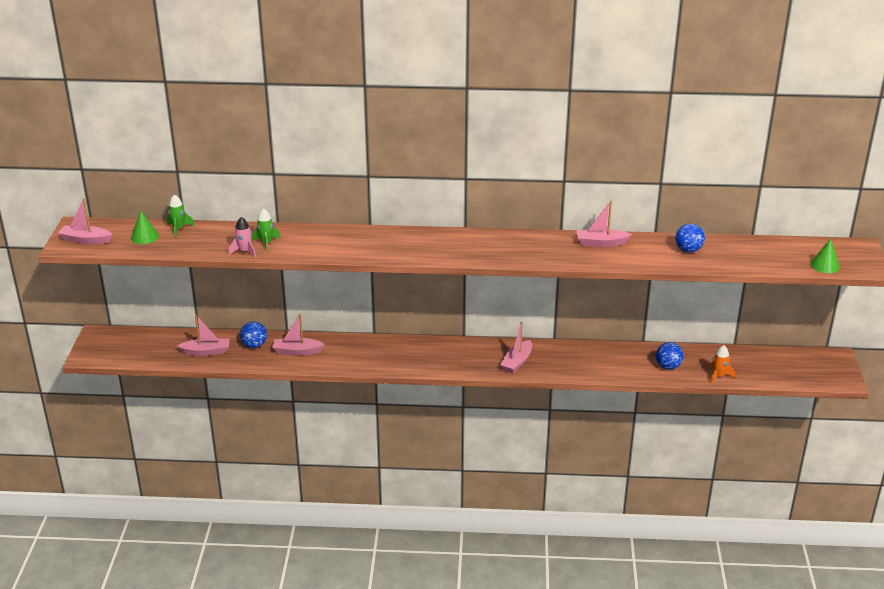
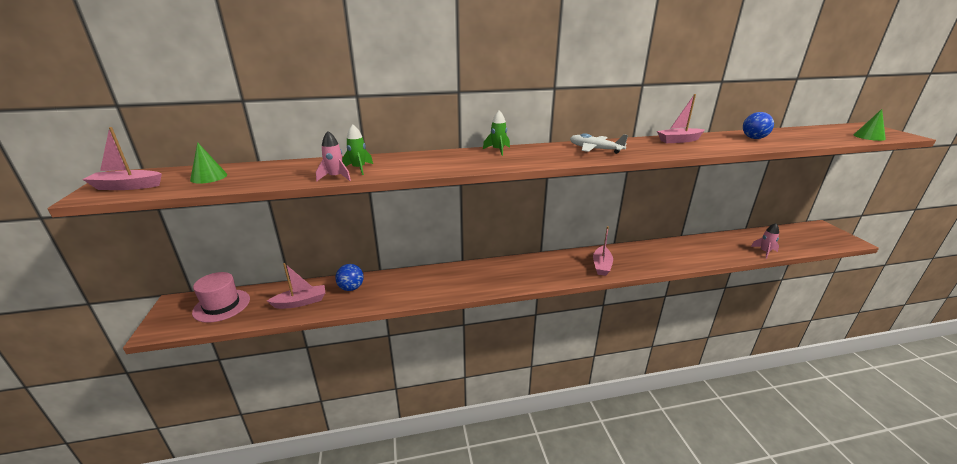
camera: 15 degrees left, 5 degrees down
(137, 343) = (222, 305): none -> pink hat
(179, 229) = (252, 167): green rocket -> green rocket (498, 150)
(297, 351) = (397, 287): pink boat -> none
(499, 245) = (595, 149): none -> white plane
(668, 366) = (720, 250): blue ball -> none
(718, 376) = (764, 252): orange rocket -> pink rocket

